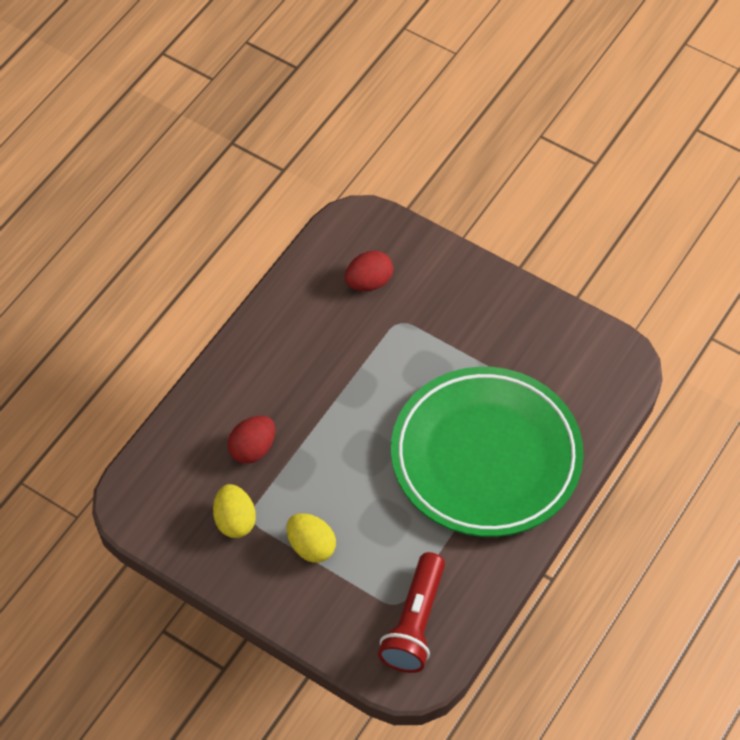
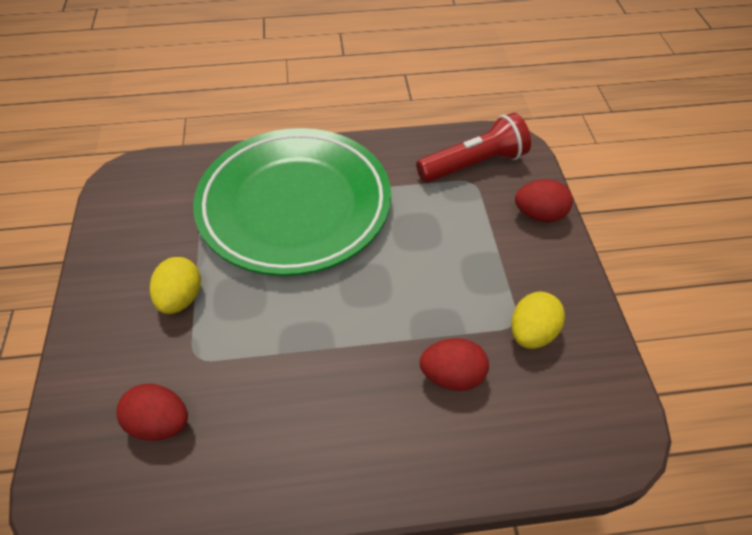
camera: 130 degrees left, 5 degrees down
(311, 546) = (490, 261): yellow egg -> yellow egg (181, 298)
(319, 622) = (539, 214): none -> red egg

